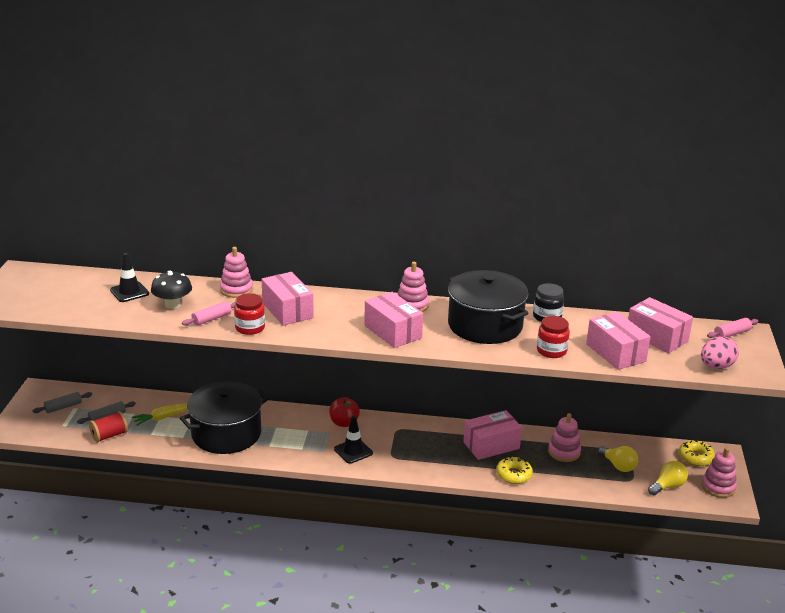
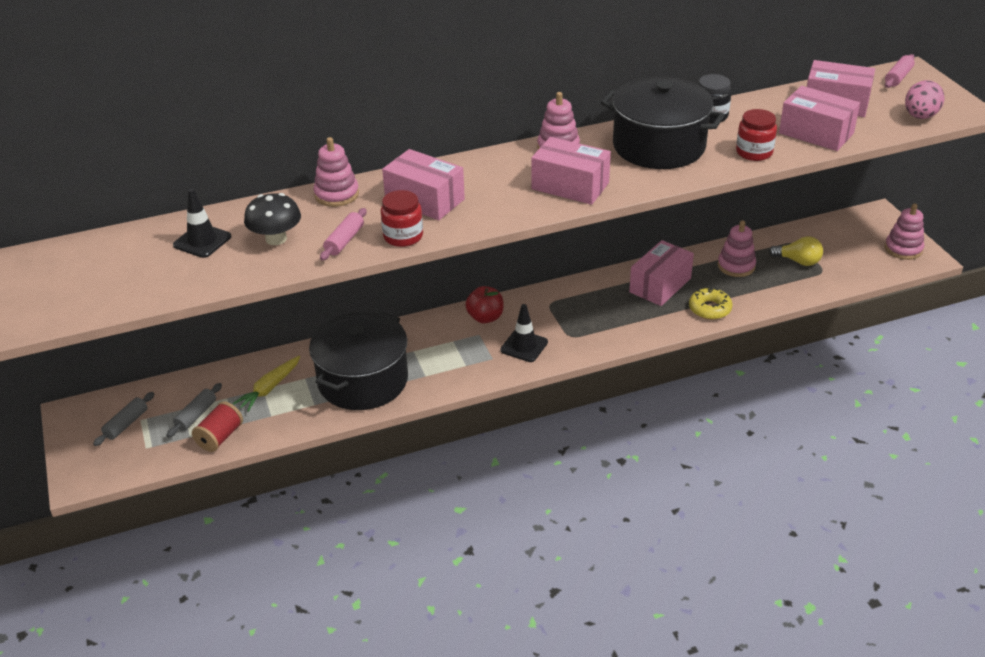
camera: 25 degrees left, 10 degrees up
(667, 486) = (860, 265): yellow light bulb -> none
(695, 457) = (859, 226): yellow donut -> none

